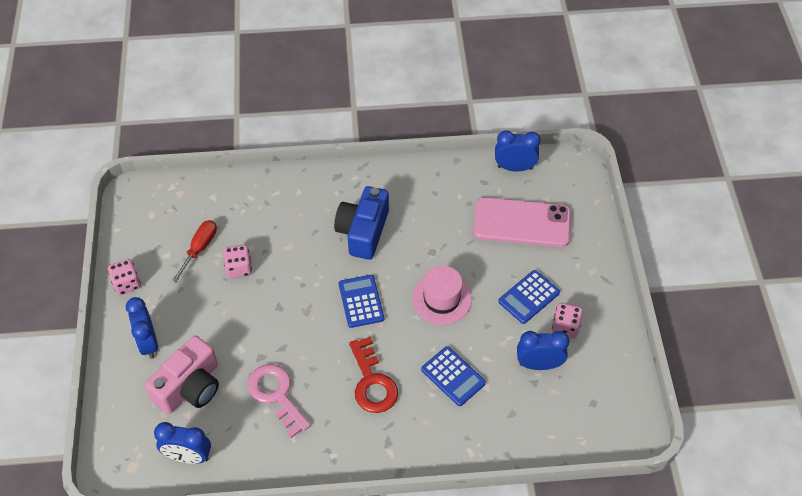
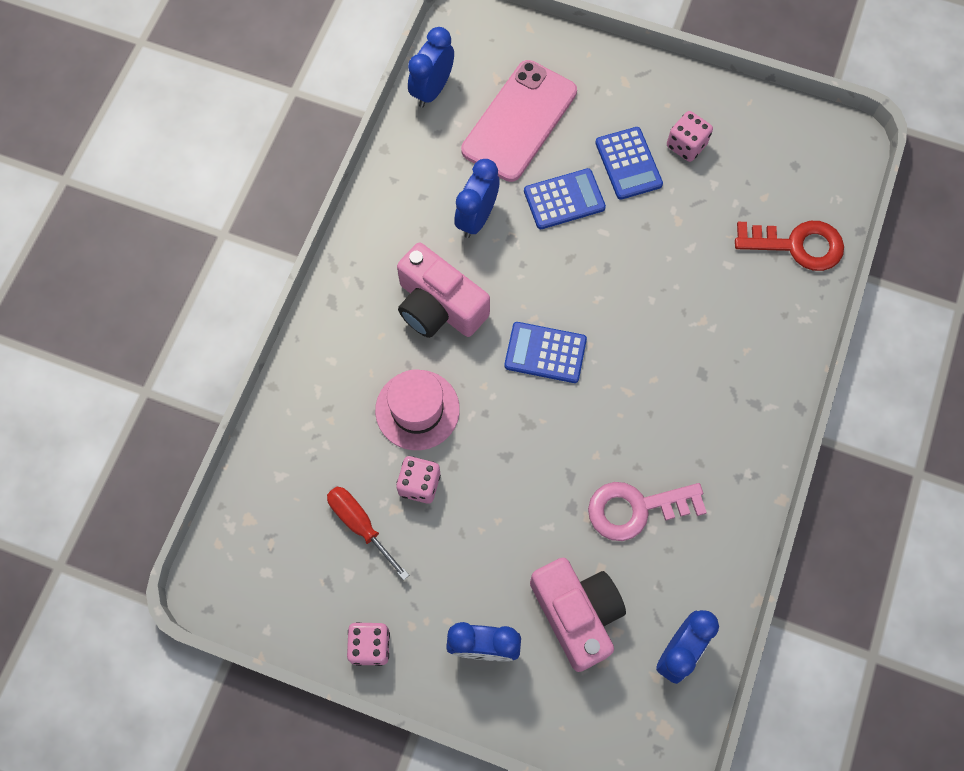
camera: 65 degrees left, 15 degrees up
(363, 231) = (439, 306): blue camera -> pink camera
(372, 382) = (667, 387): red key -> red key (797, 245)
(441, 299) = (586, 259): pink hat -> pink hat (417, 410)
(453, 376) = (698, 294): blue calculator -> blue calculator (564, 199)
(539, 364) = (723, 196): blue clock -> blue clock (477, 218)

